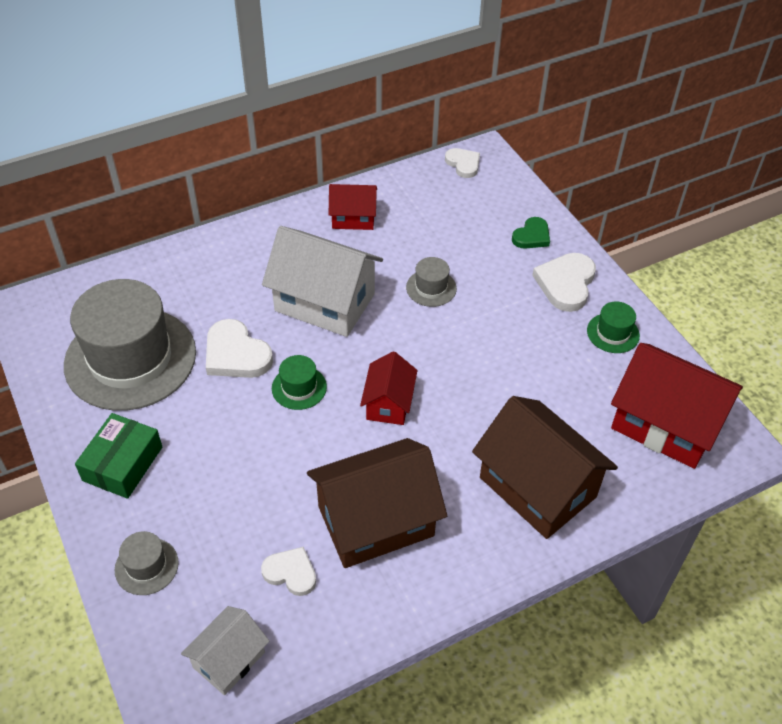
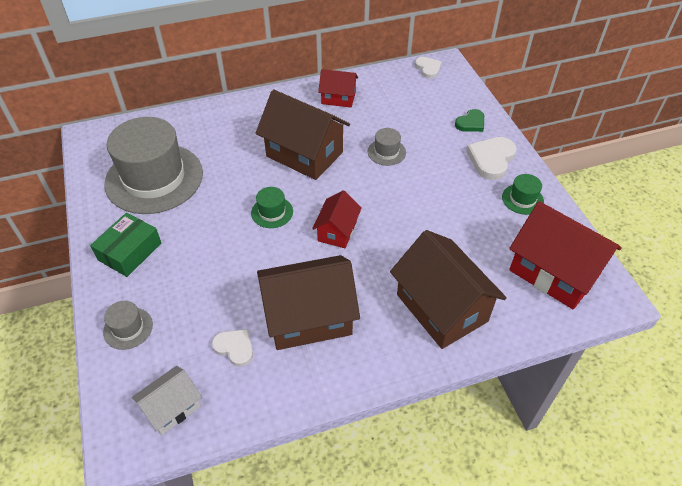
camera: 10 degrees right, 0 degrees up
(236, 354) = (231, 183): white heart -> none
(325, 302) = (304, 154): white house -> brown house

